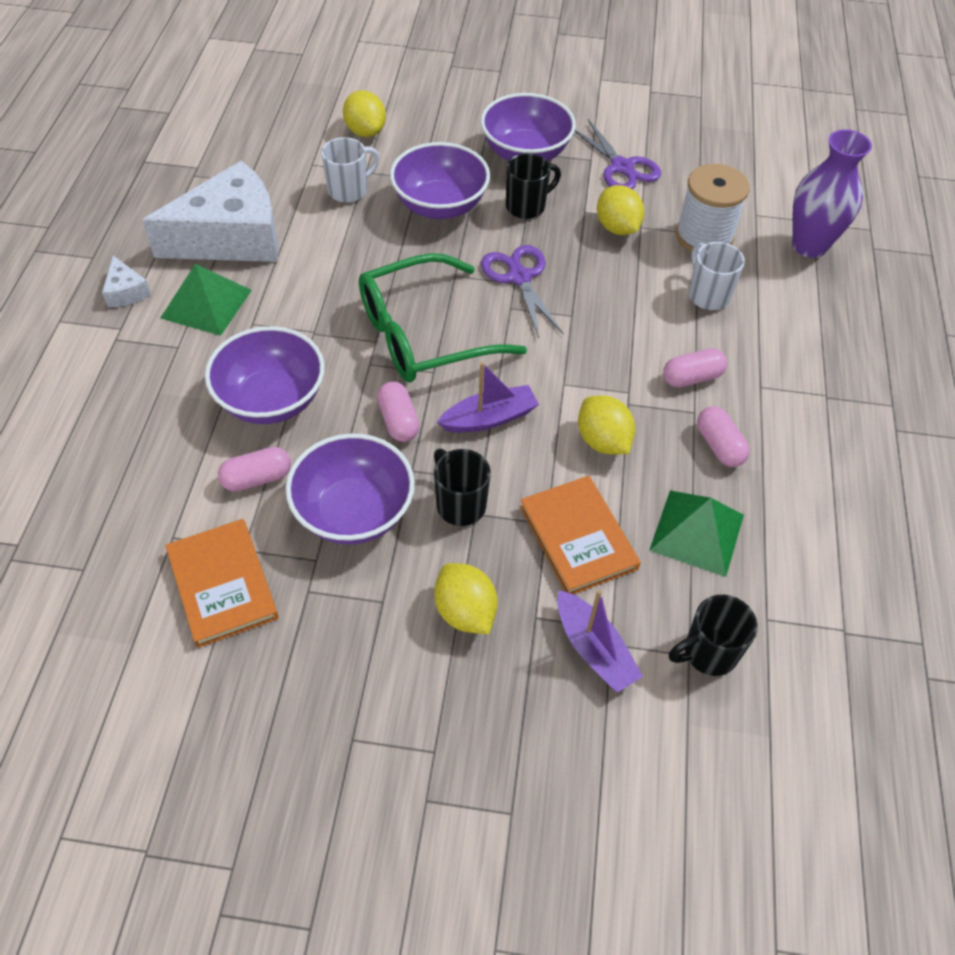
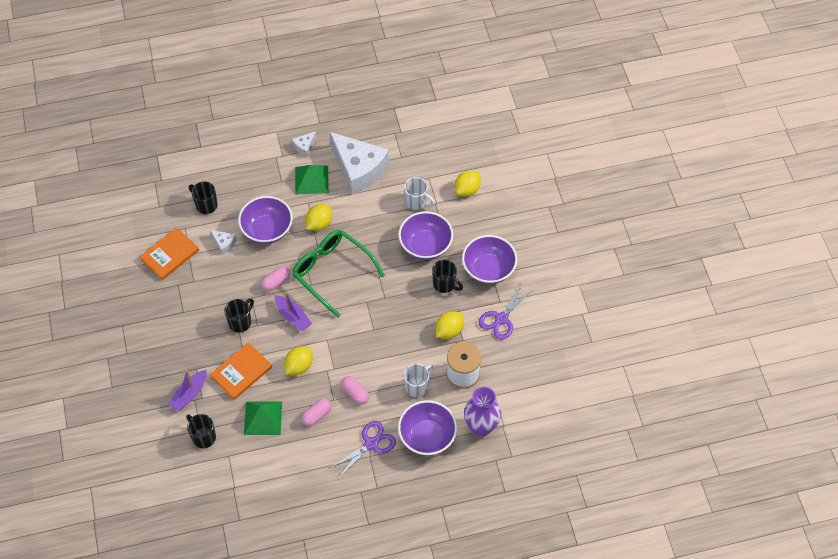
camera: 70 degrees right, 5 degrees up
(142, 482) = (206, 205): none -> black mug
(257, 478) = (224, 243): pink capsule -> white cheese
(354, 512) = (221, 285): purple bowl -> purple bowl (427, 436)
(465, 612) = (189, 342): yellow lemon -> yellow lemon (319, 224)
(519, 277) = (389, 298): purple scissors -> purple scissors (371, 444)

